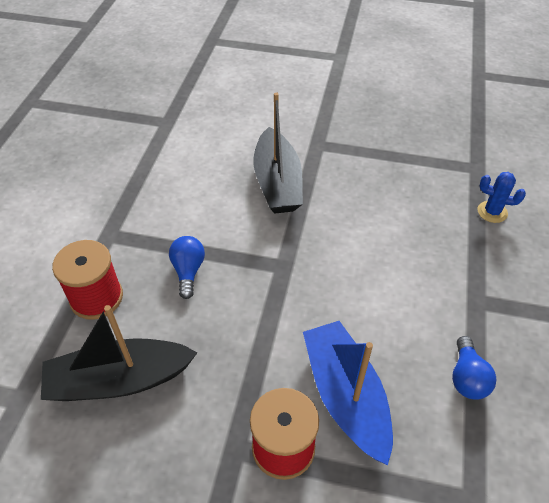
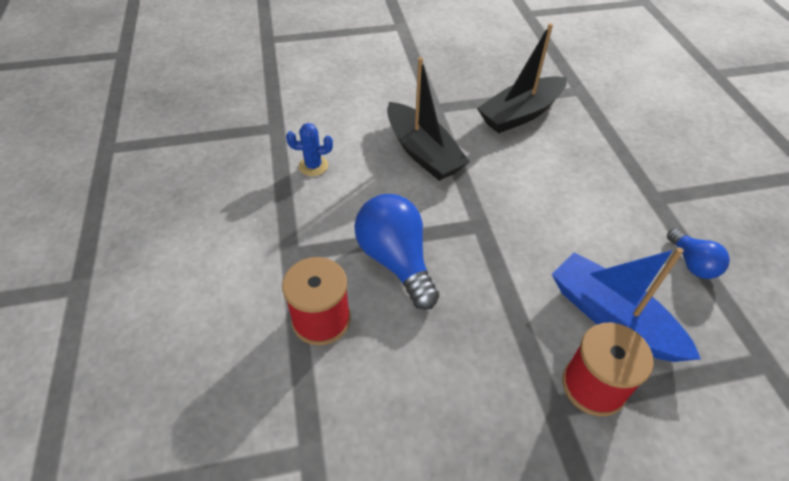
camera: 25 degrees left, 0 degrees up
(119, 380) = (401, 390): black boat -> black boat (520, 114)
(188, 271) = (396, 260): blue light bulb -> blue light bulb, size x1.78
(492, 212) = (616, 122): blue cactus -> blue cactus (313, 166)

